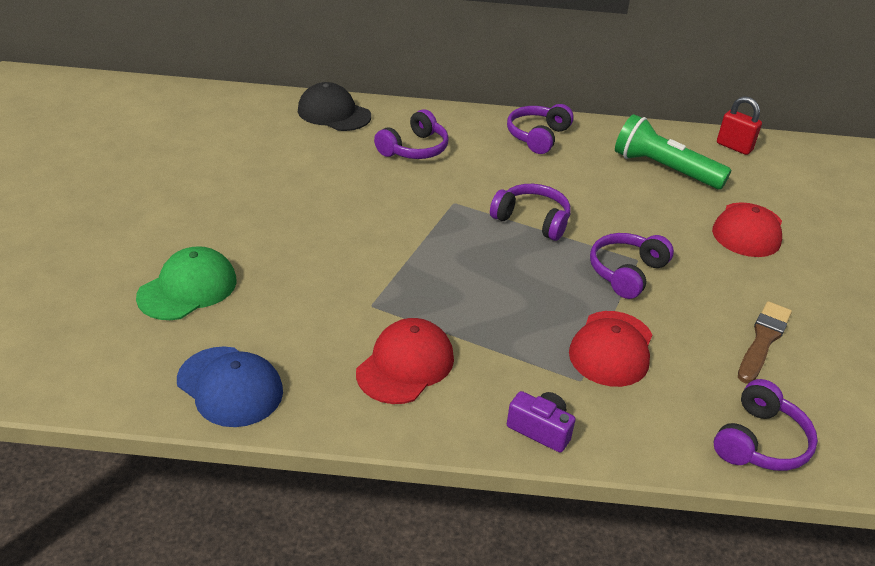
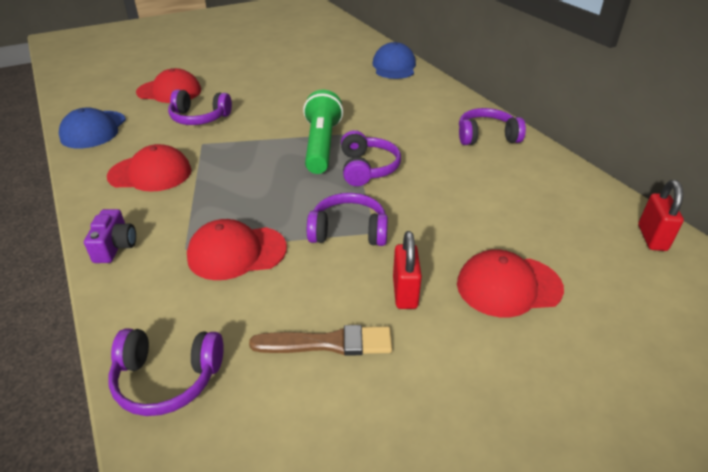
camera: 60 degrees right, 0 degrees up
(188, 288) = (169, 91): green cap -> red cap
(334, 113) = (394, 66): black cap -> blue cap
(414, 149) = (393, 101): purple headphones -> purple headphones (199, 118)
(664, 169) = (538, 207): green flashlight -> green flashlight (321, 145)
(727, 279) = (405, 293): none -> red padlock

